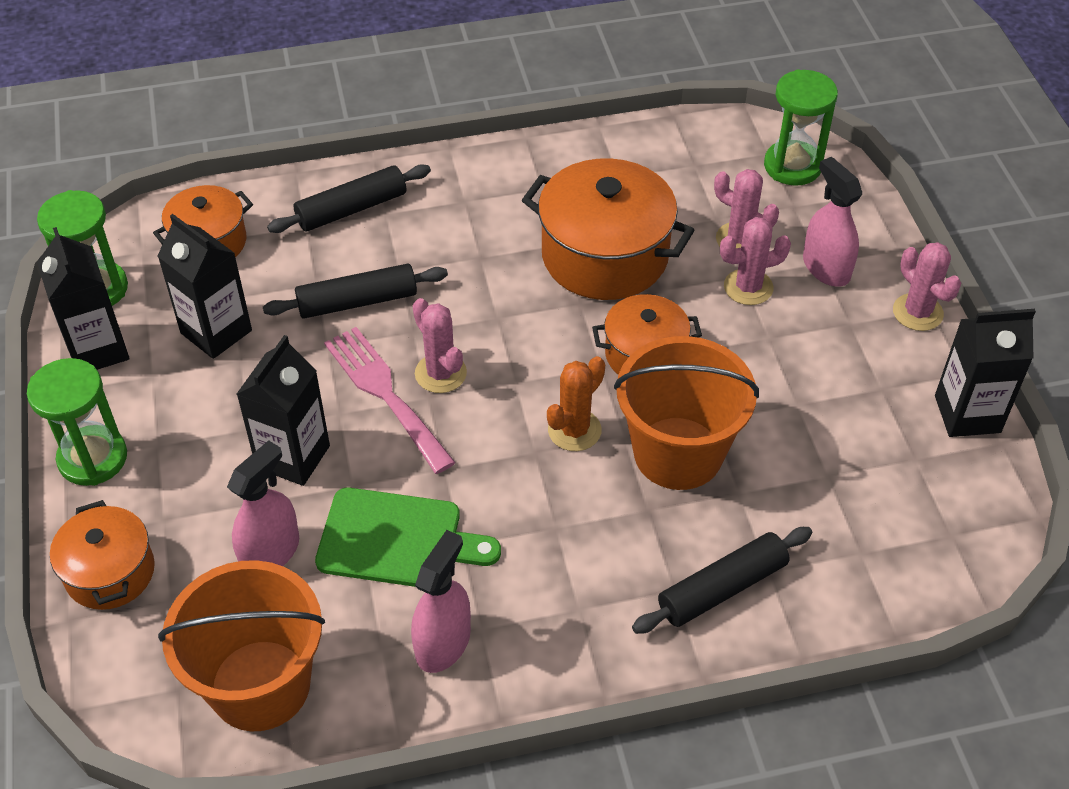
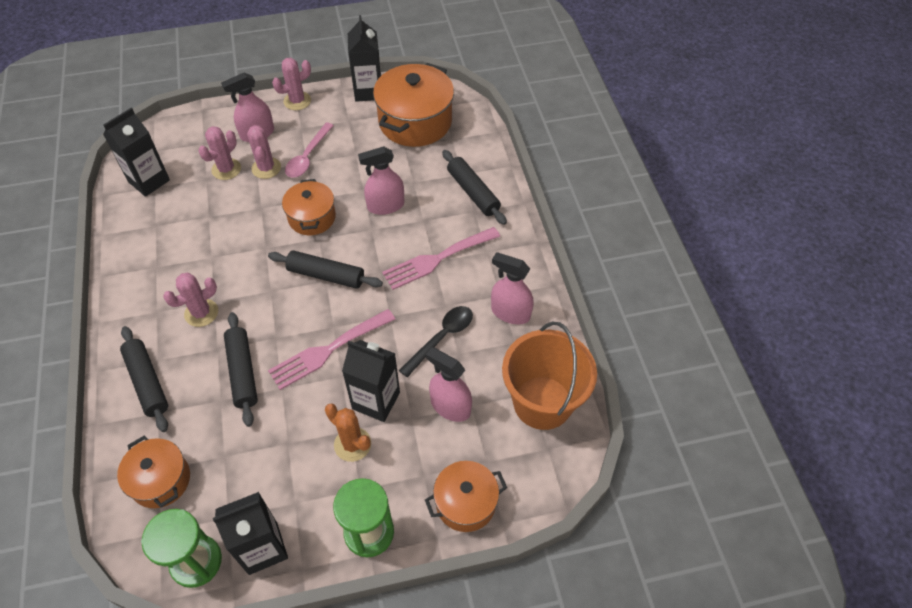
camera: 90 degrees left, 5 degrees up
(216, 332) = (257, 463): black carton -> black carton (149, 181)
(397, 540) = (441, 338): green cutting board -> black spoon
(440, 373) = (314, 320): pink cactus -> pink cactus (201, 313)
(525, 381) = (326, 275): none -> black rolling pin
(560, 531) = (437, 259): none -> pink fork
(574, 430) = (366, 252): orange cactus -> orange cactus (352, 444)
(605, 256) = (226, 234): orange pot -> orange pot (415, 122)
(678, 453) = (385, 206): orange bucket -> pink spray bottle
(781, 338) = (308, 157): none -> pink spoon
(792, 166) = (169, 141): green hourglass -> none

